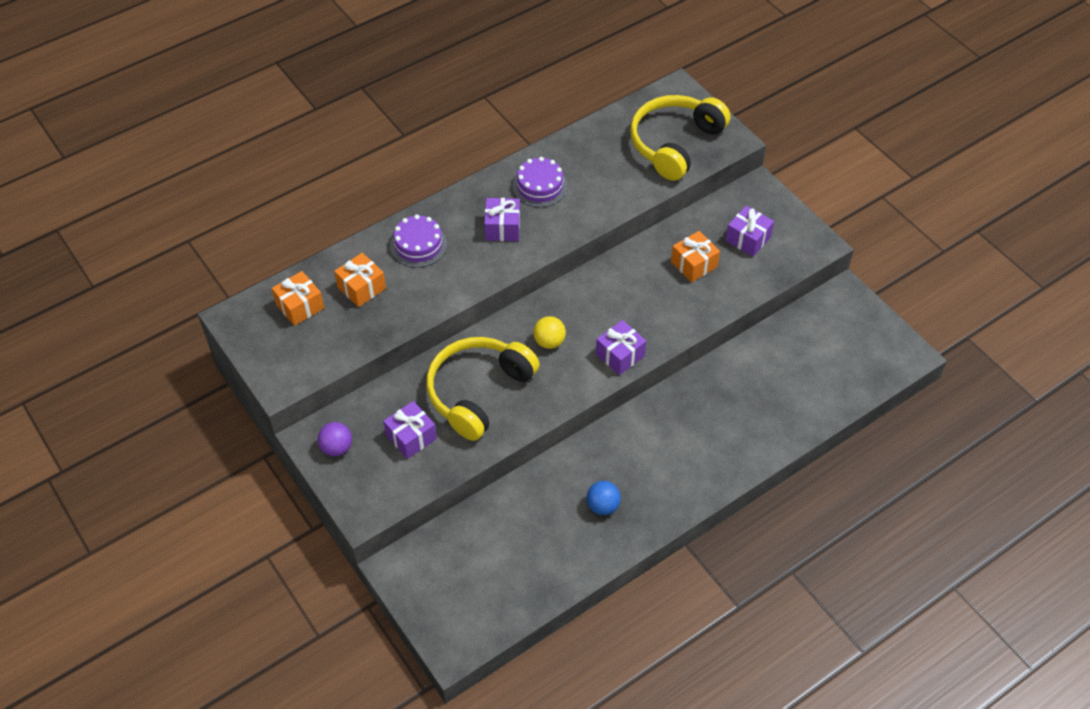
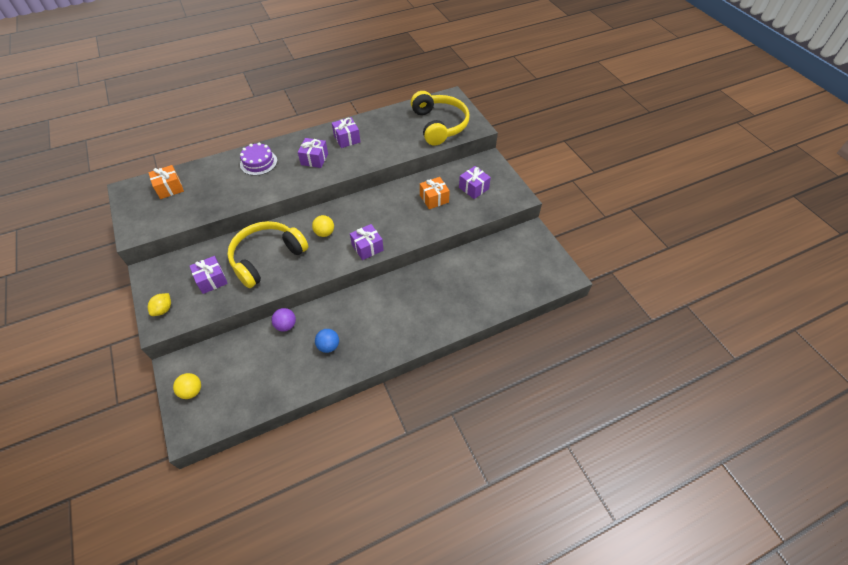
camera: 10 degrees right, 0 degrees up
(337, 448) = (161, 280): purple ball -> purple ball (286, 325)
(360, 490) = (163, 309): none -> yellow lemon
(361, 288) = (212, 182): orange gift -> none
(434, 596) = (192, 391): none -> yellow ball
(540, 186) = (347, 139): purple cake -> purple gift
(674, 143) = (439, 125): yellow headphones -> yellow headphones turned 120 degrees clockwise

